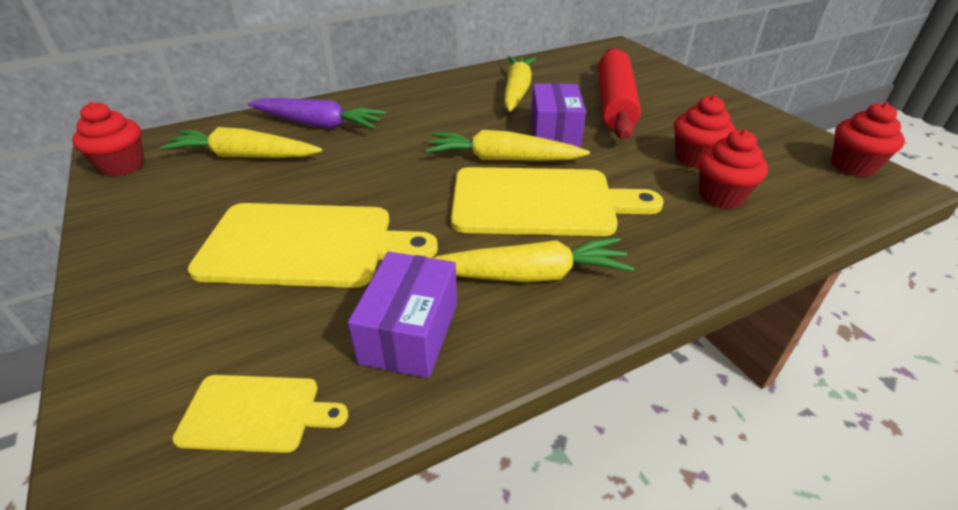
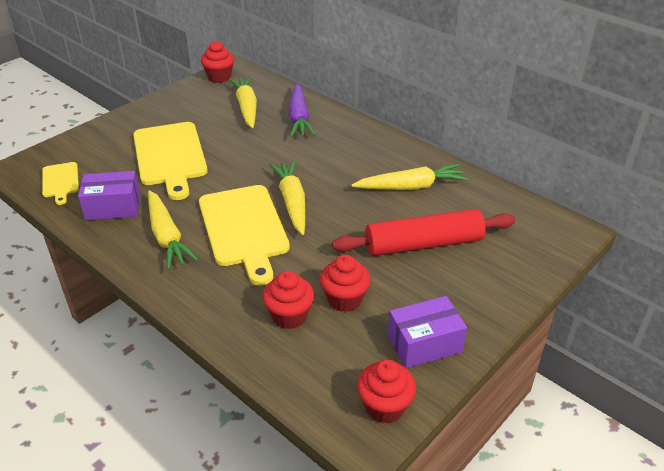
camera: 70 degrees right, 0 degrees up
(554, 132) = (348, 218): purple box -> purple box (424, 344)

